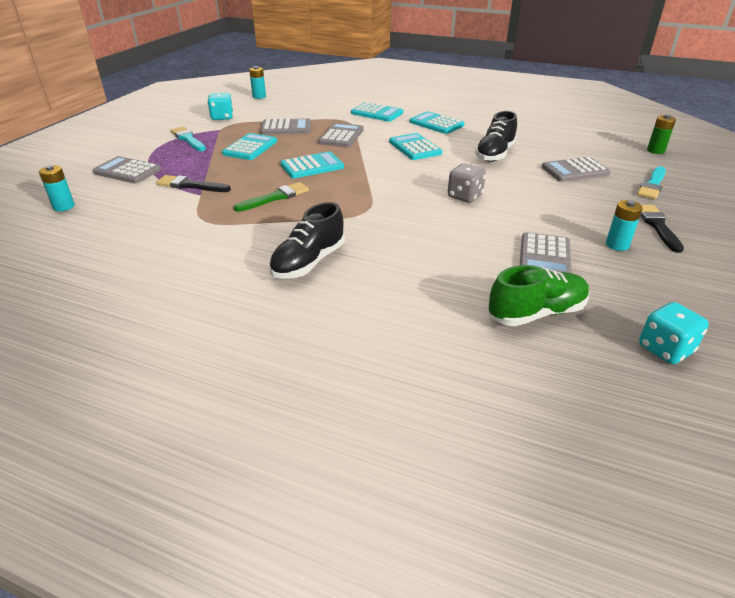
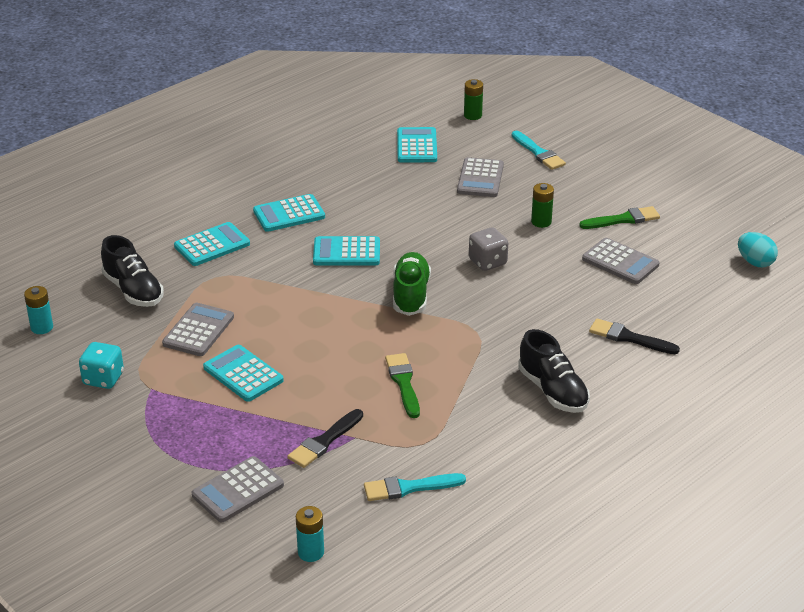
camera: 65 degrees left, 0 degrees up
(188, 139) = (165, 423): turquoise brush -> turquoise brush (409, 488)
(312, 166) = (340, 338): turquoise calculator -> turquoise calculator (417, 146)
(341, 136) = (267, 294): grey calculator -> none
(495, 154) = (407, 208): black shoe -> black shoe (133, 290)
(536, 313) = (690, 297): green shoe -> green shoe (411, 295)
(552, 207) = (541, 222): none -> green battery
(617, 245) = (623, 219): turquoise battery -> green brush
(657, 226) = (607, 186): black brush -> black brush (629, 338)
(665, 349) = (755, 262): turquoise dice -> turquoise egg

